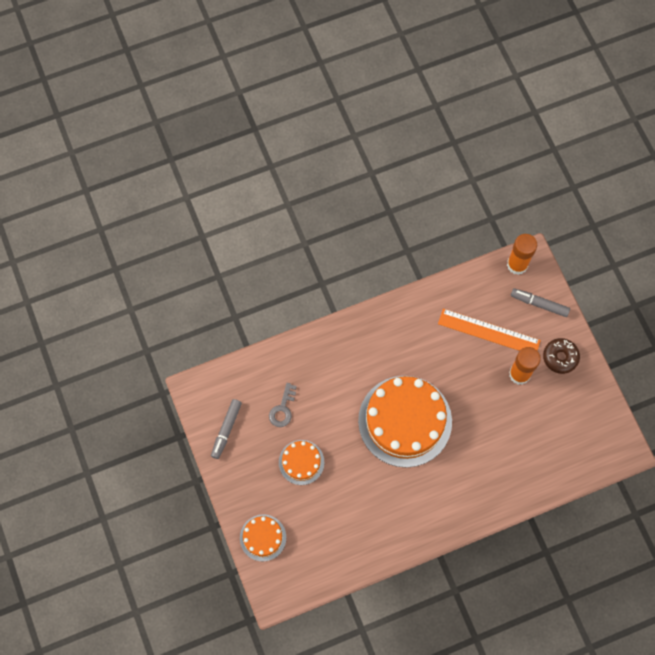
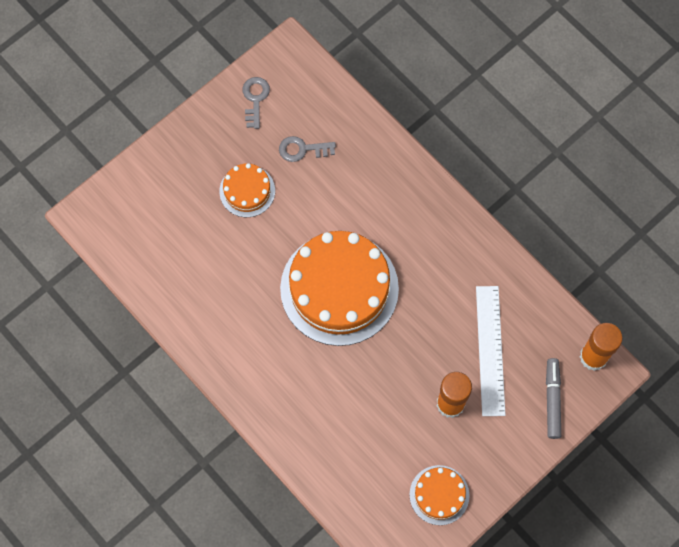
camera: 70 degrees right, 0 degrees up
(226, 430) = (255, 99): grey marker -> grey key
(263, 537) = (146, 180): orange cake -> orange cake (439, 495)
(489, 332) = (490, 350): orange ruler -> white ruler
(560, 357) = (492, 447): brown donut -> none

